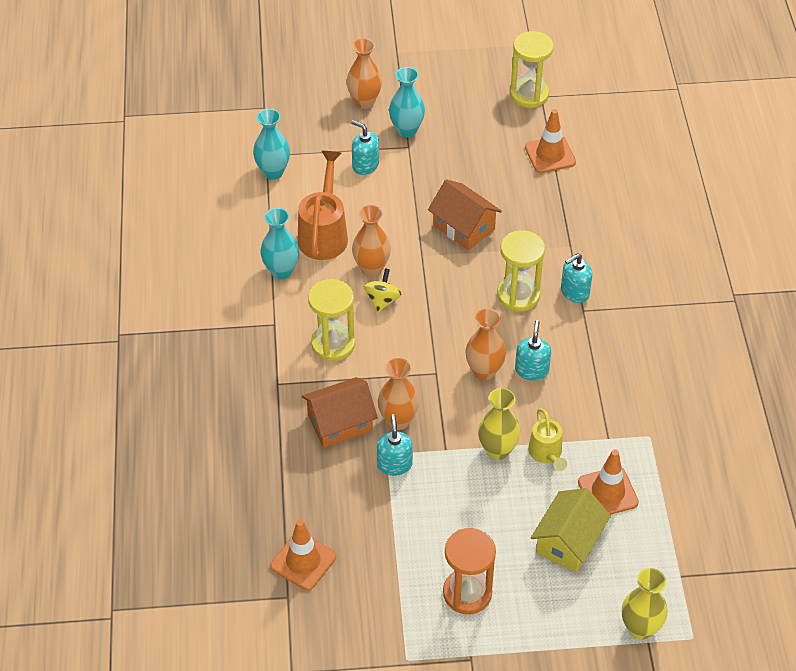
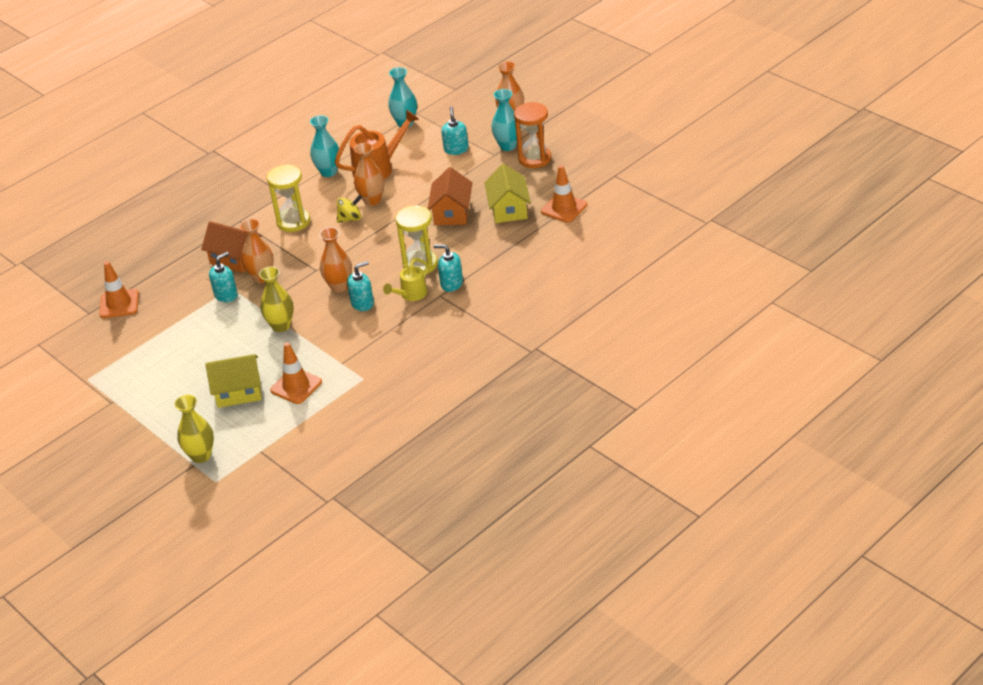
camera: 55 degrees right, 10 degrees down
(467, 593) = (158, 374): orange hourglass -> orange hourglass (534, 159)
(506, 188) = (508, 209): none -> yellow house
(529, 94) = (609, 170): yellow hourglass -> none
(546, 454) = (300, 346): yellow watering can -> yellow watering can (411, 295)

